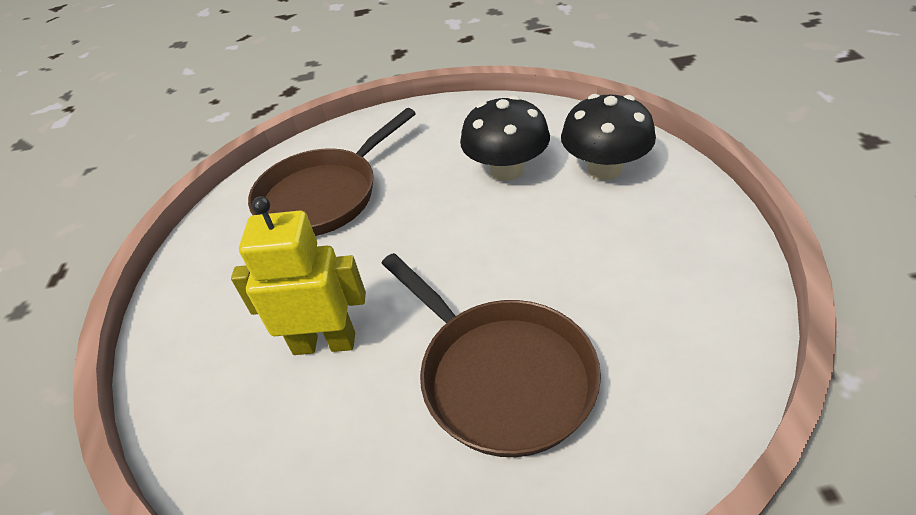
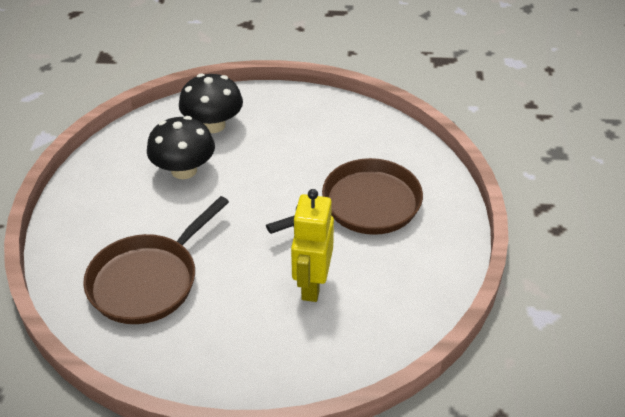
camera: 85 degrees left, 0 degrees up
(323, 196) = (148, 280): brown pan -> brown pan turned 75 degrees clockwise

